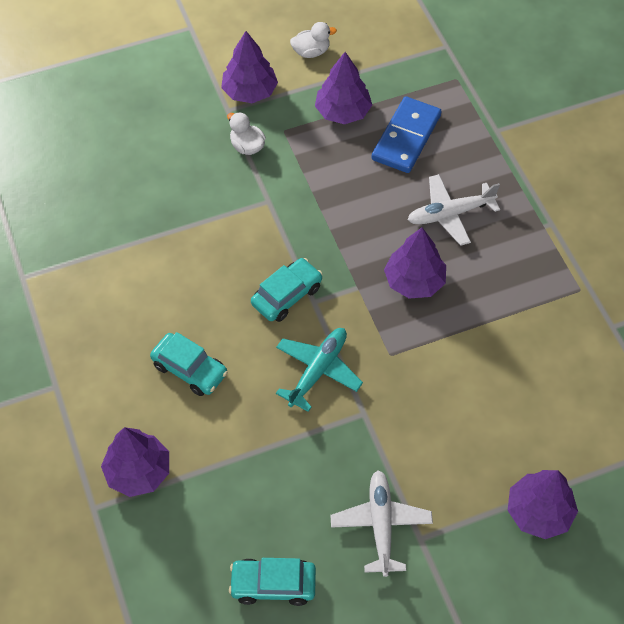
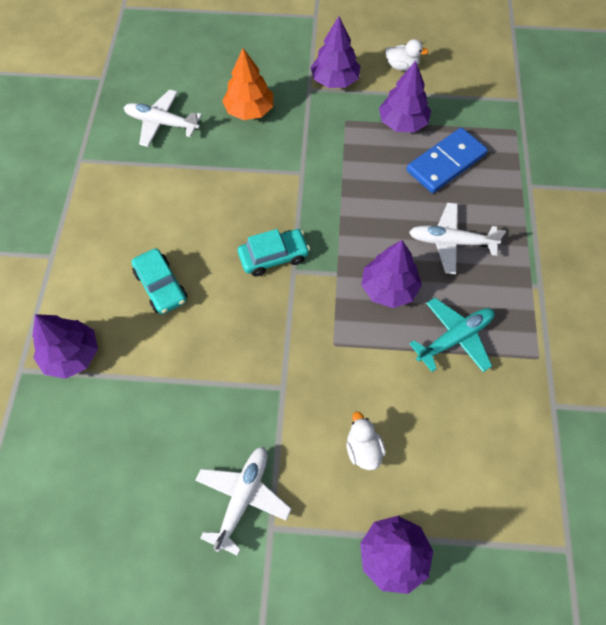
camera: 25 degrees right, 5 degrees up
(90, 204) = (162, 123): none -> white plane
(177, 156) = (249, 110): none -> orange tree
(247, 146) = (309, 122): white duck -> white duck (363, 449)
(273, 584) = (121, 508): turquoise car -> none
(318, 370) = (264, 332): turquoise plane -> turquoise plane (454, 338)

